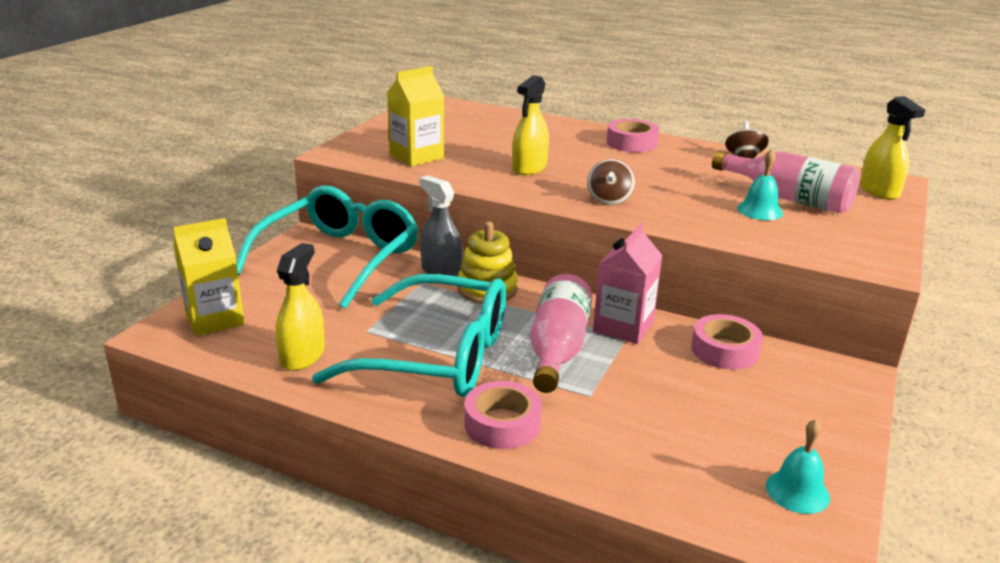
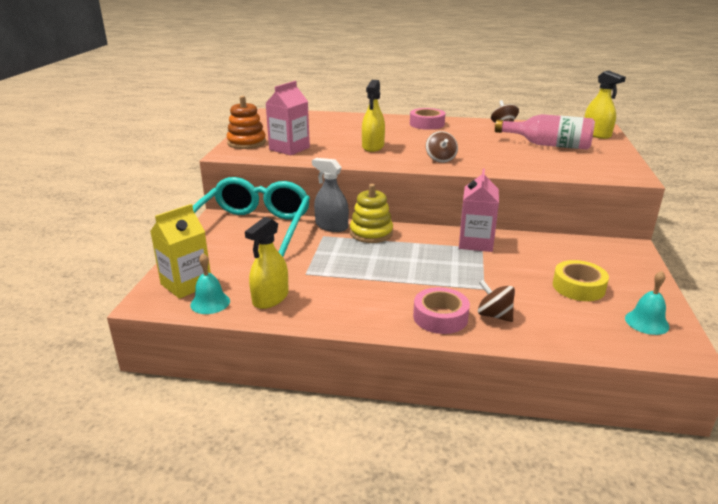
camera: 15 degrees left, 0 degrees up
(302, 356) = (270, 298): yellow spray bottle -> yellow spray bottle turned 150 degrees counterclockwise
(368, 141) = (246, 143): none -> orange stacking toy
(416, 156) = (289, 148): yellow carton -> pink carton
(439, 356) = (368, 282): turquoise glasses -> none
(557, 349) = (444, 263): pink bottle -> none
(578, 436) = (494, 315): none -> brown spinning top
(724, 350) = (547, 246): pink tape -> none
(729, 419) = (578, 287): none -> yellow tape
(760, 210) = (538, 154): turquoise bell -> turquoise bell (210, 303)

